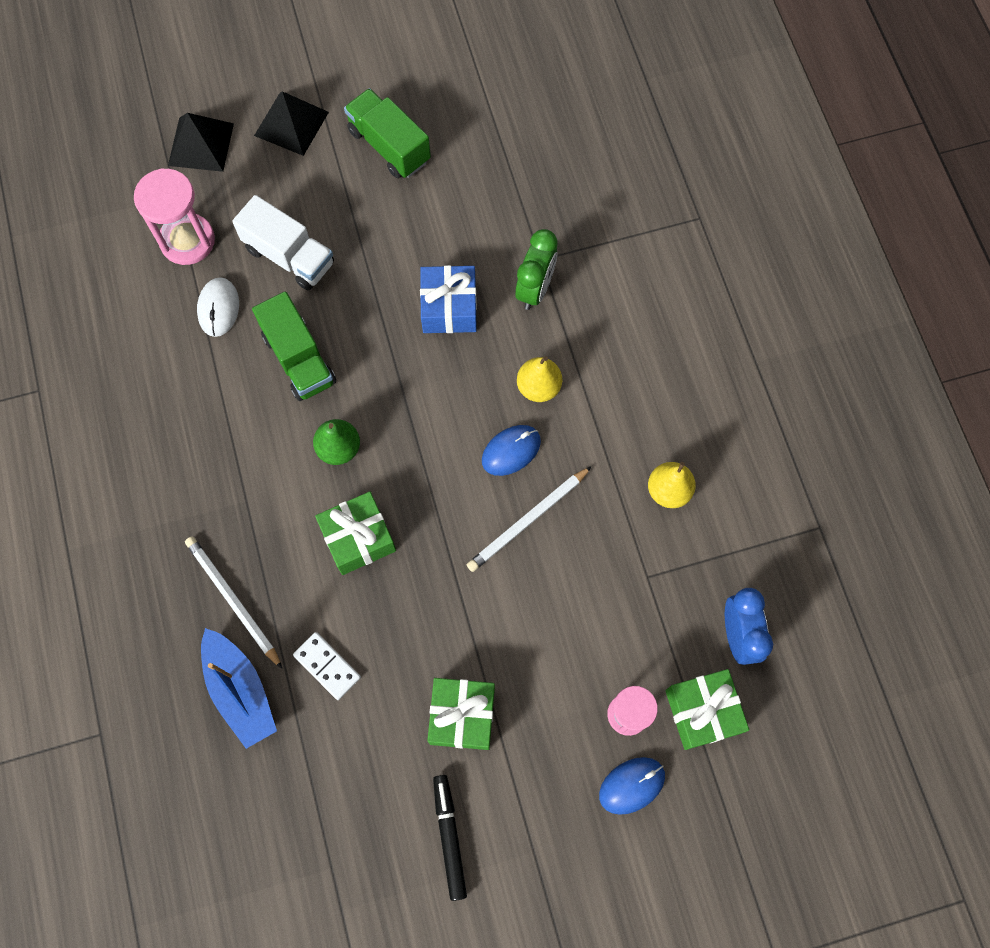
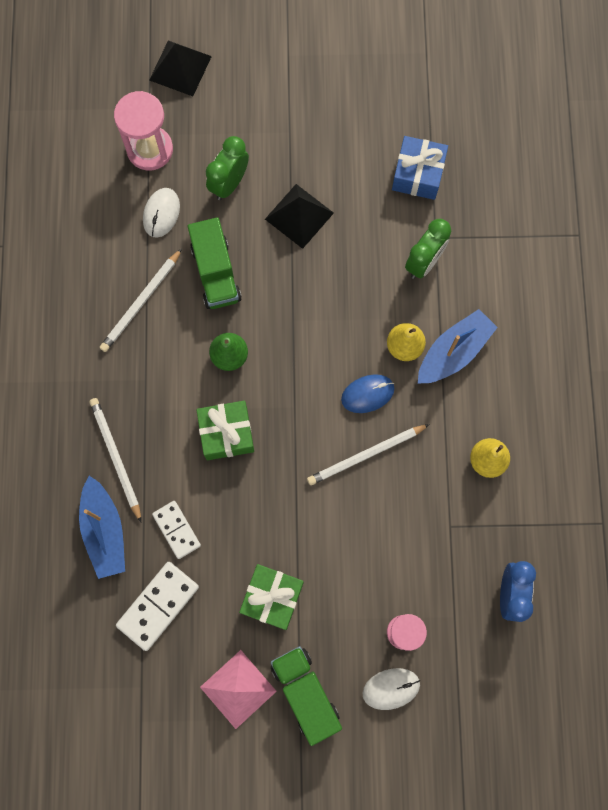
camera: 15 degrees right, 5 degrees up
(219, 414) = (141, 302): none -> white pencil
(289, 256) = (229, 183): white truck -> green clock
(291, 124) = (259, 68): black pyramid -> black pyramid (299, 216)
(327, 763) = (158, 606): none -> white domino
(389, 146) = (335, 107): green truck -> green truck (305, 693)
(449, 307) = (349, 260): blue gift -> blue gift (418, 174)
(449, 837) = (238, 689): black marker -> pink pyramid
(596, 379) = (454, 352): none -> blue boat
(632, 785) = (391, 689): blue mouse -> white mouse
(702, 711) = (463, 646): green gift -> none

